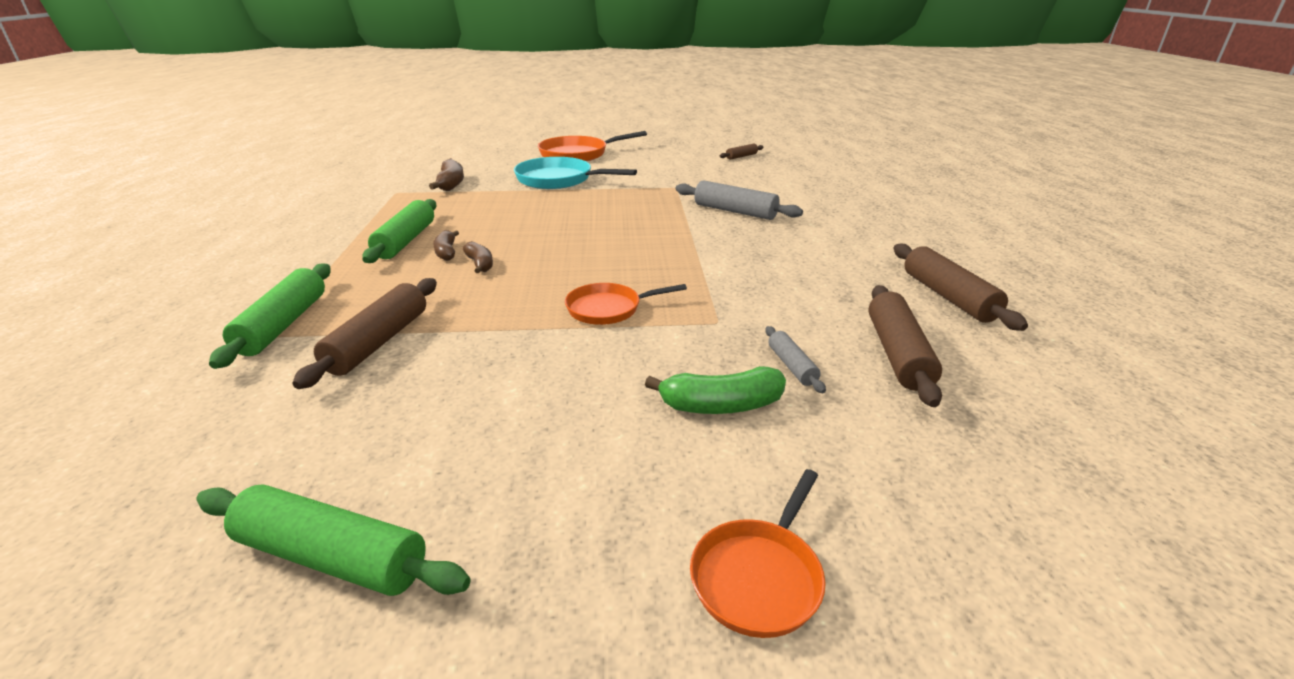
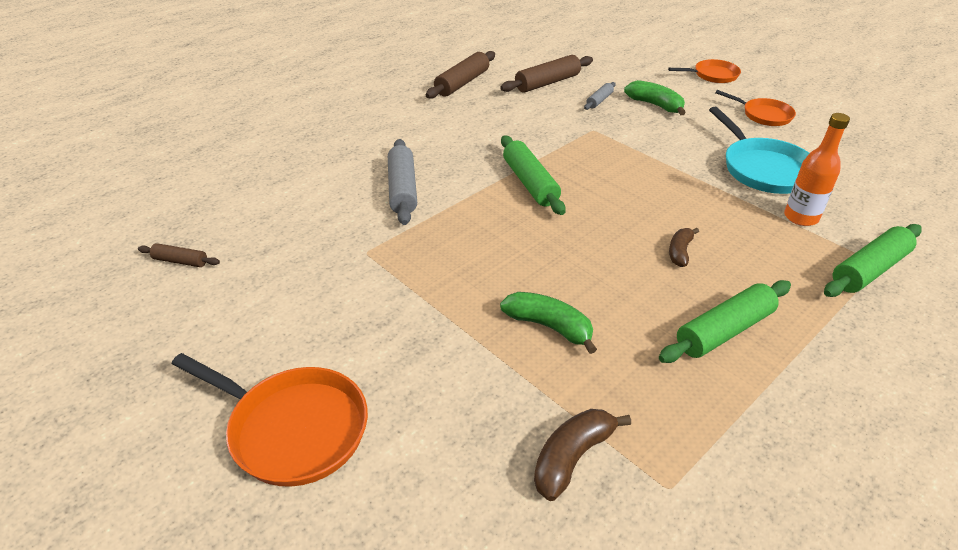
camera: 130 degrees left, 10 degrees up
(332, 556) = (850, 135): green rolling pin -> green rolling pin (530, 183)
(378, 342) = (801, 217): brown rolling pin -> orange bottle
(446, 252) = (696, 286): brown banana -> none
(520, 204) = (549, 326): none -> green banana
(559, 180) = (436, 358): turquoise pan -> turquoise pan (763, 169)
(608, 309) = (637, 166): orange pan -> orange pan (763, 115)

